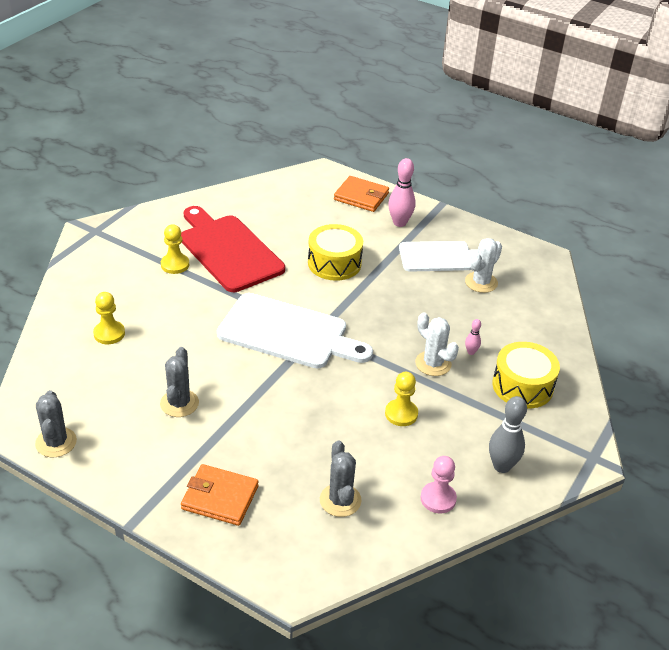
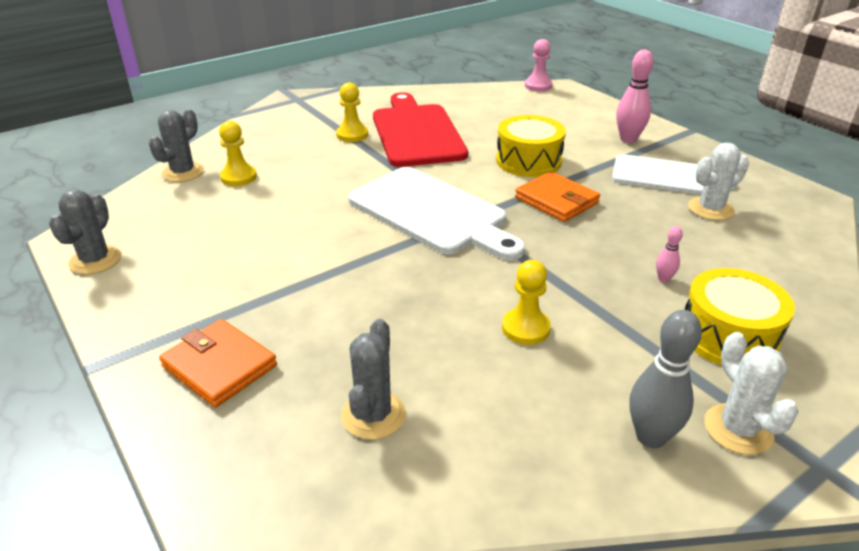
camera: 25 degrees right, 5 degrees down
(179, 403) = (256, 253): grey cactus -> grey cactus (183, 172)
(361, 196) = (594, 112): orange wallet -> orange wallet (556, 200)
(433, 363) = (602, 281): white cactus -> white cactus (738, 429)
(438, 499) = (522, 456): pink pawn -> pink pawn (538, 86)

